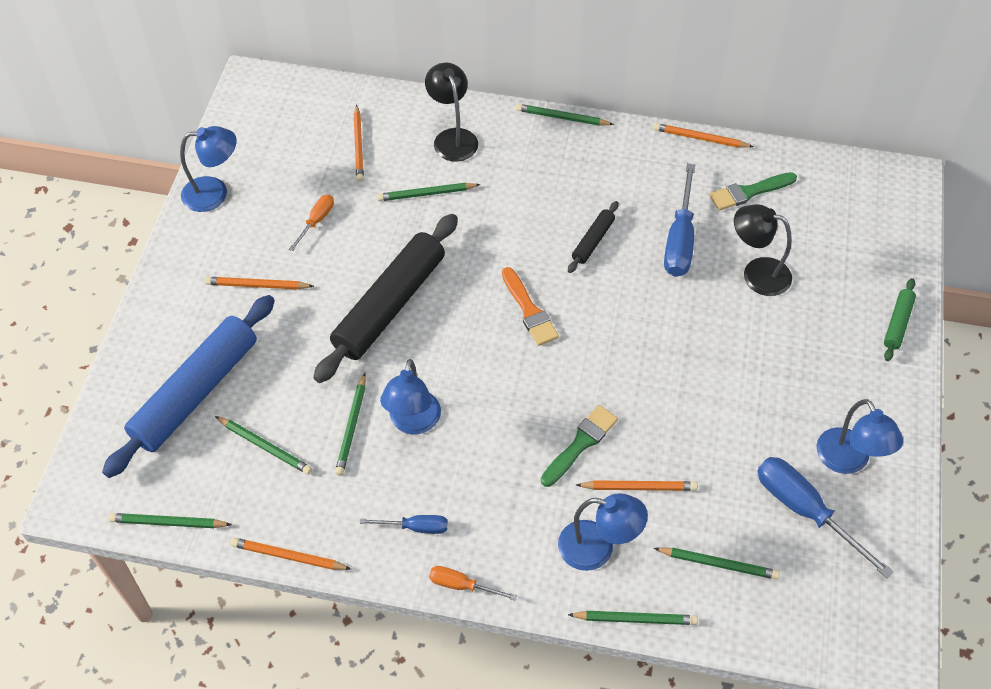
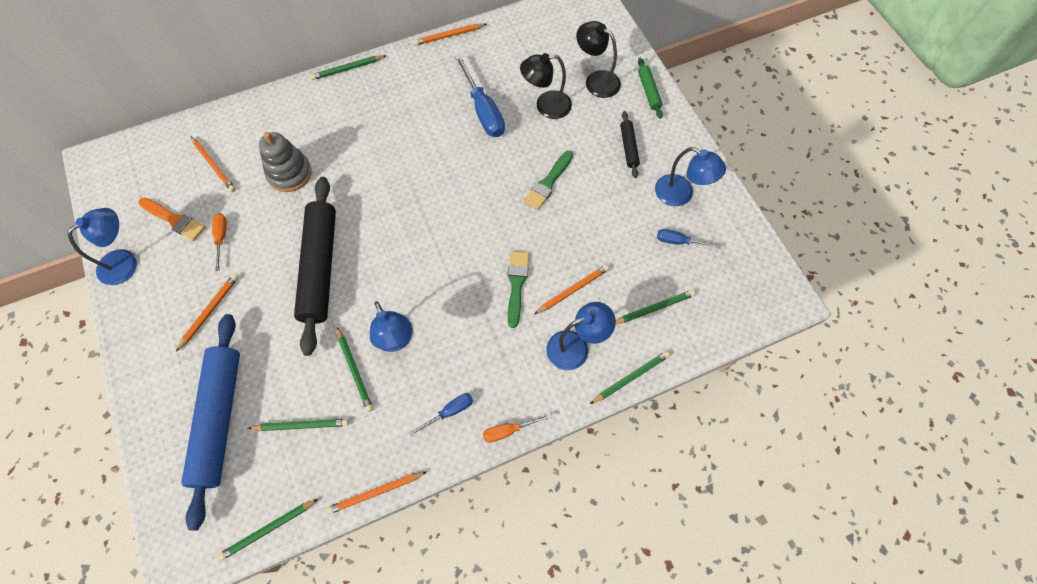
camera: 35 degrees left, 10 degrees up
(257, 285) = (209, 311): orange pencil -> orange pencil turned 150 degrees clockwise
(426, 194) = (289, 173): green pencil -> grey stacking toy
(452, 137) = (280, 123): black lamp -> black lamp (596, 80)
(529, 310) = (419, 214): orange brush -> orange brush (174, 220)
(593, 241) = (428, 143): black rolling pin -> black rolling pin (628, 147)
(749, 192) = (504, 55): green brush -> green brush (548, 183)
(805, 511) = (679, 241): blue screwdriver -> blue screwdriver, size x0.54

